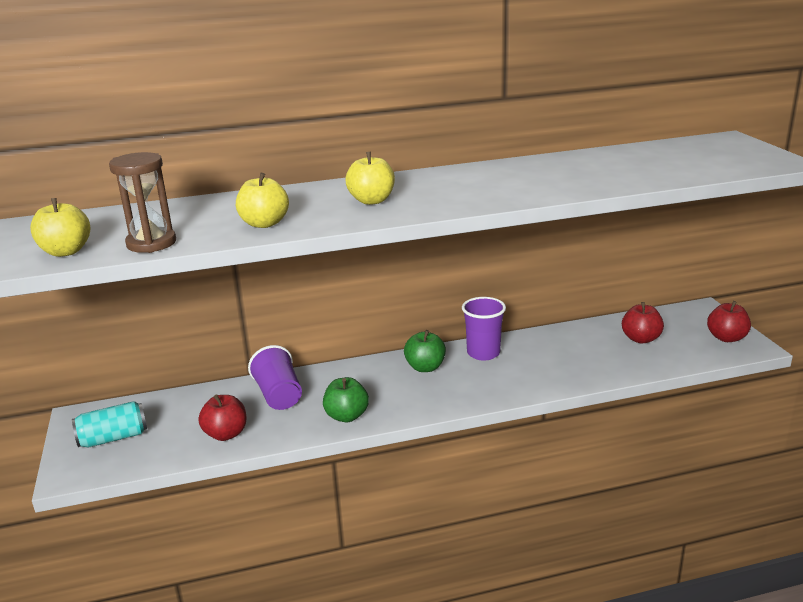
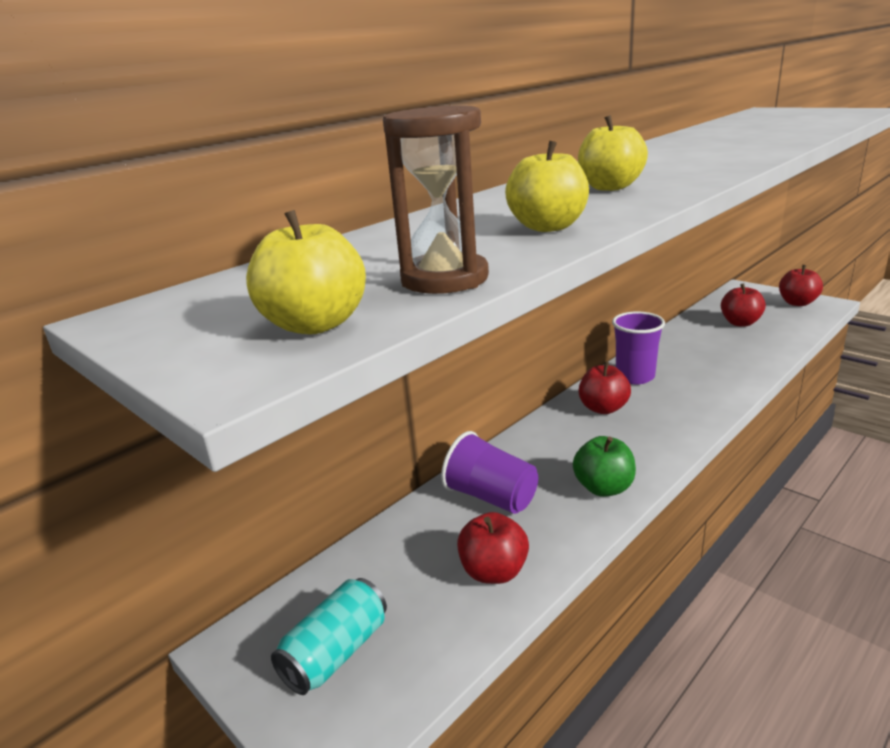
camera: 30 degrees left, 0 degrees up
(425, 367) = (603, 408): green apple -> red apple

